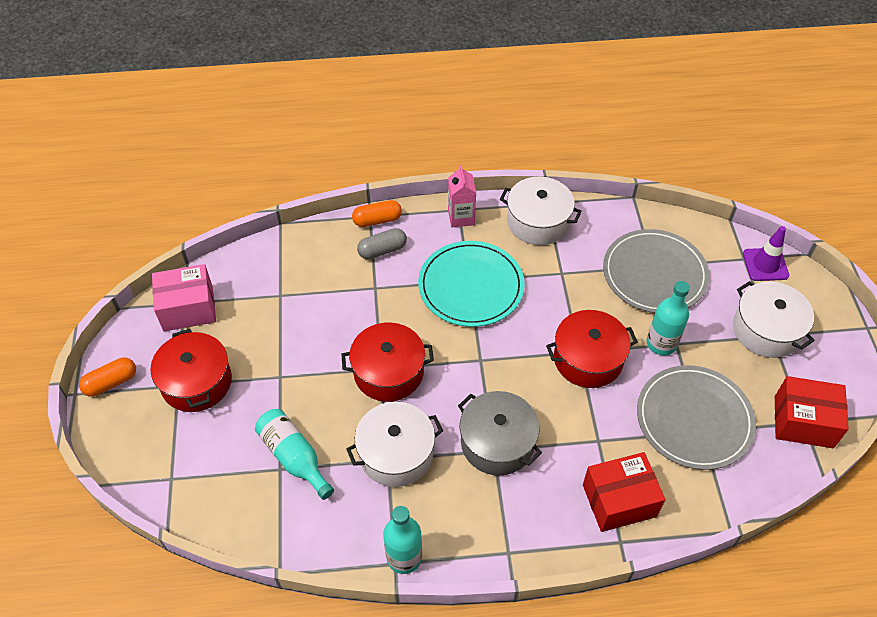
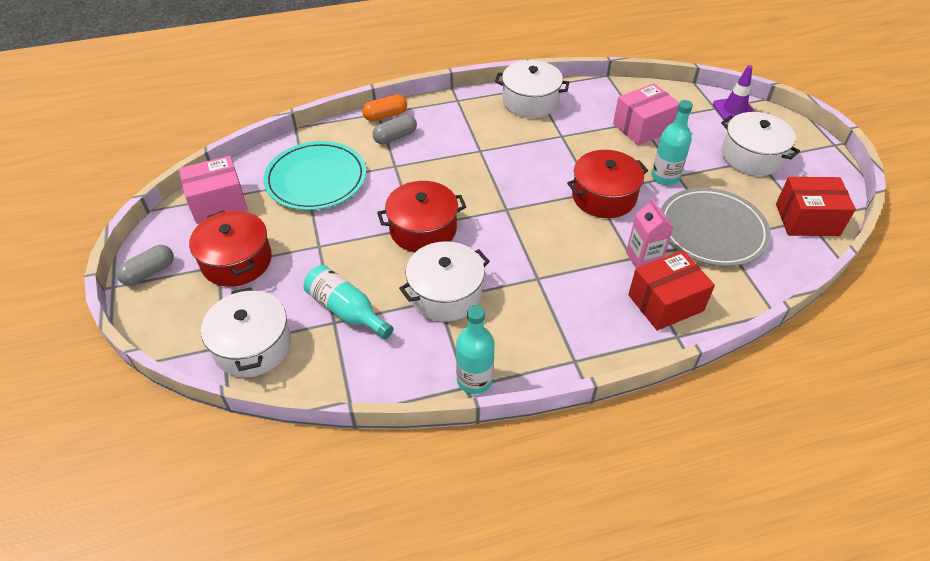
camera: 10 degrees left, 5 degrees down
(111, 383) = (149, 272): orange capsule -> grey capsule
(198, 483) = (252, 346): none -> white pot
(461, 217) = (461, 105): pink carton -> pink carton (643, 258)
(471, 286) = (483, 154): turquoise plate -> turquoise plate (316, 179)
(497, 442) = (539, 272): grey pot -> none
(654, 274) = (643, 127): grey plate -> pink box

